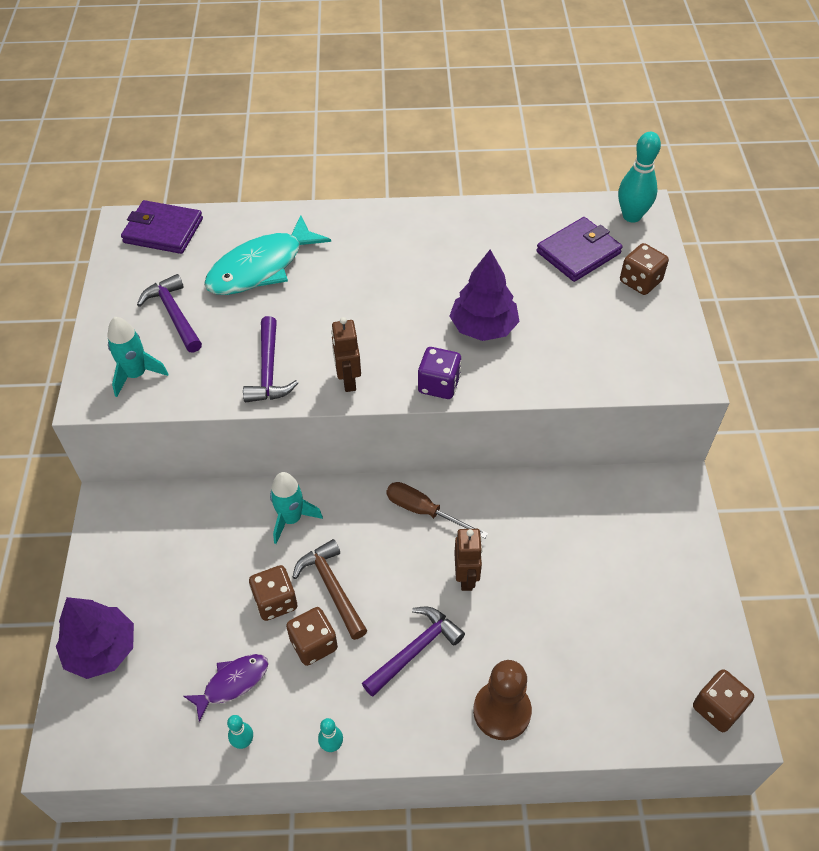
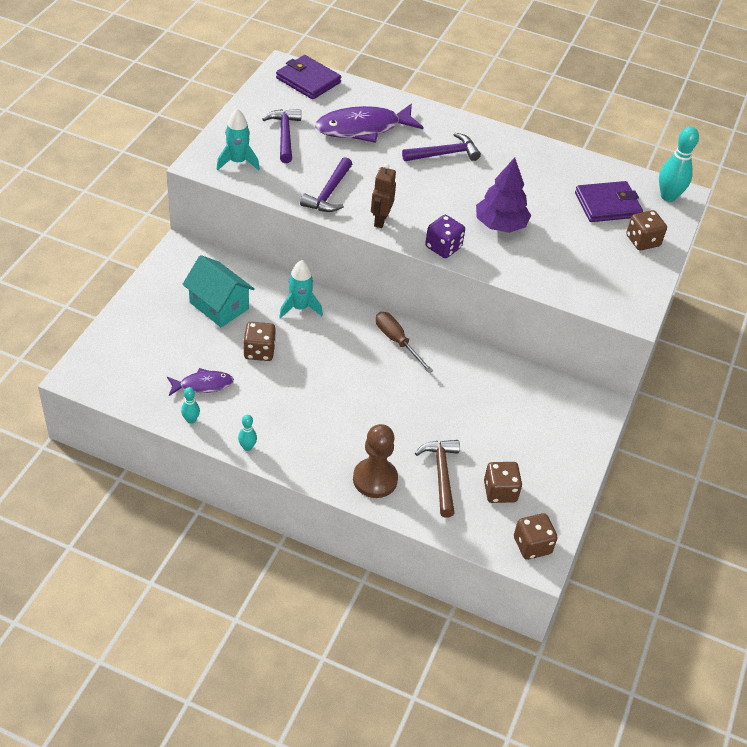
camera: 20 degrees right, 5 degrees down
(101, 649) = (130, 330): purple tree -> none
(195, 561) = (219, 306): none -> turquoise house
(261, 267) = (363, 128): turquoise fish -> purple fish
(314, 644) = (270, 386): brown dice -> brown dice (500, 491)
(332, 588) = (303, 359): brown hammer -> brown hammer (441, 474)
(415, 650) = (337, 419): purple hammer -> purple hammer (444, 154)
(466, 577) = (401, 393): brown robot -> none

